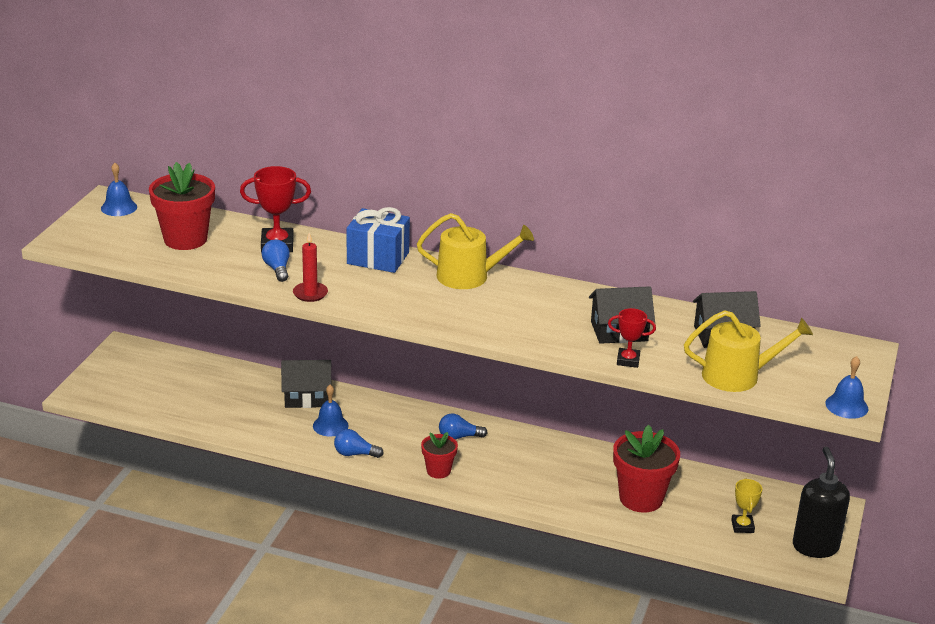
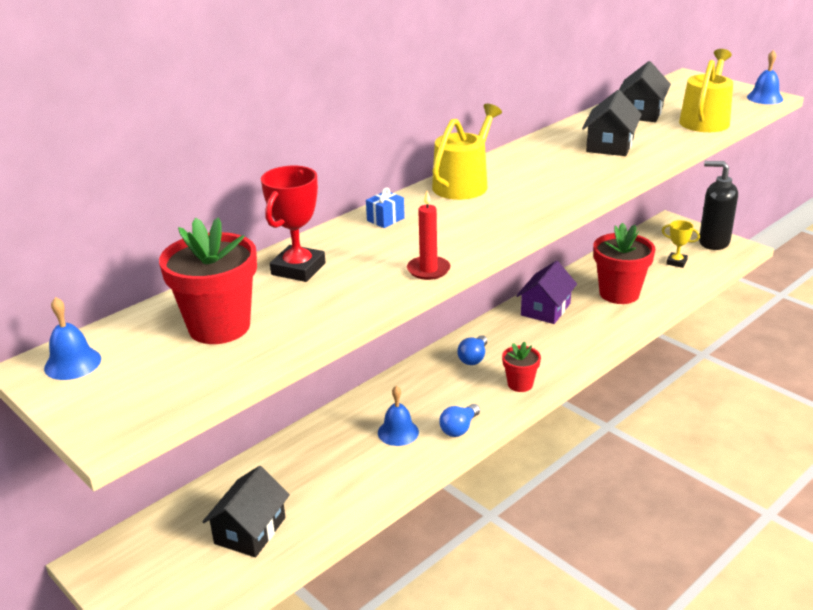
camera: 60 degrees left, 0 degrees up
(277, 269) = (354, 279): blue light bulb -> none
(307, 397) = (333, 435): black house -> black house (250, 530)
(378, 258) = (385, 219): blue gift -> blue gift, size x0.48
(572, 459) = (545, 309): none -> purple house
(628, 360) = (661, 151): red trophy -> none

